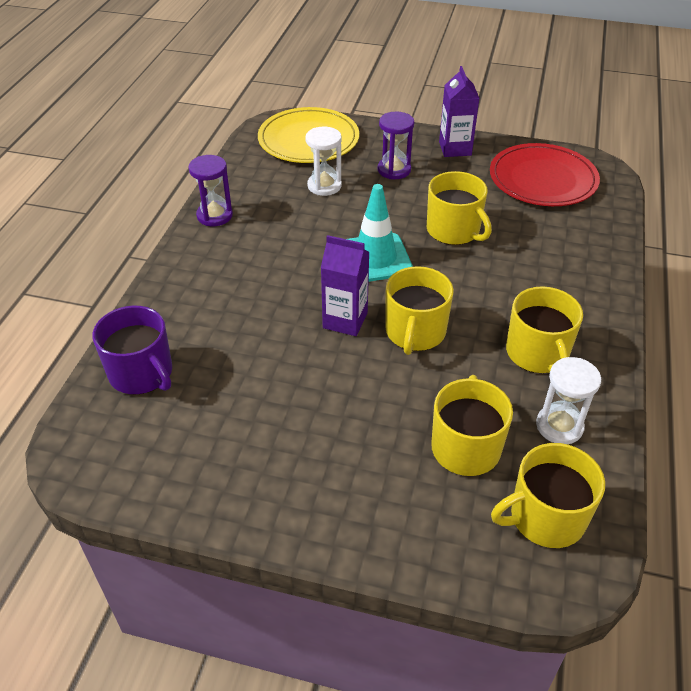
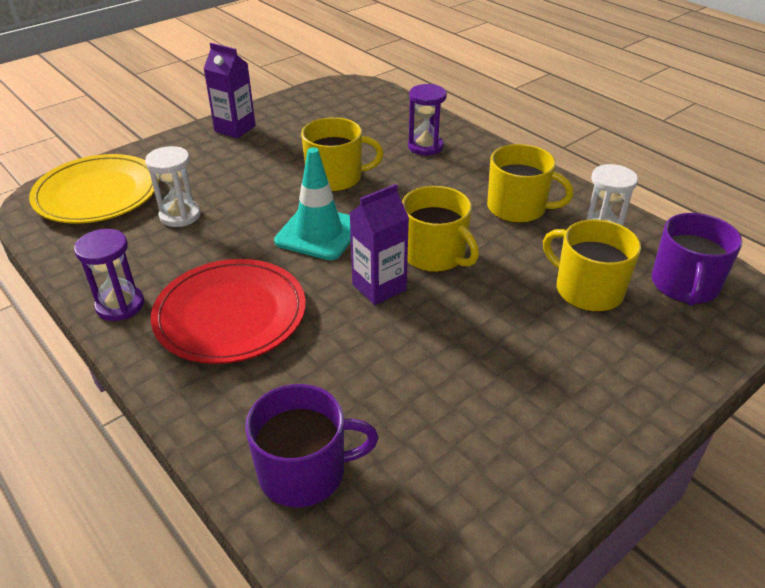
camera: 55 degrees left, 5 degrees down
(394, 170) = (216, 169): purple hourglass -> purple hourglass (425, 146)
(542, 179) = (330, 112): red plate -> red plate (230, 314)
(545, 517) = (684, 285): yellow mug -> purple mug

